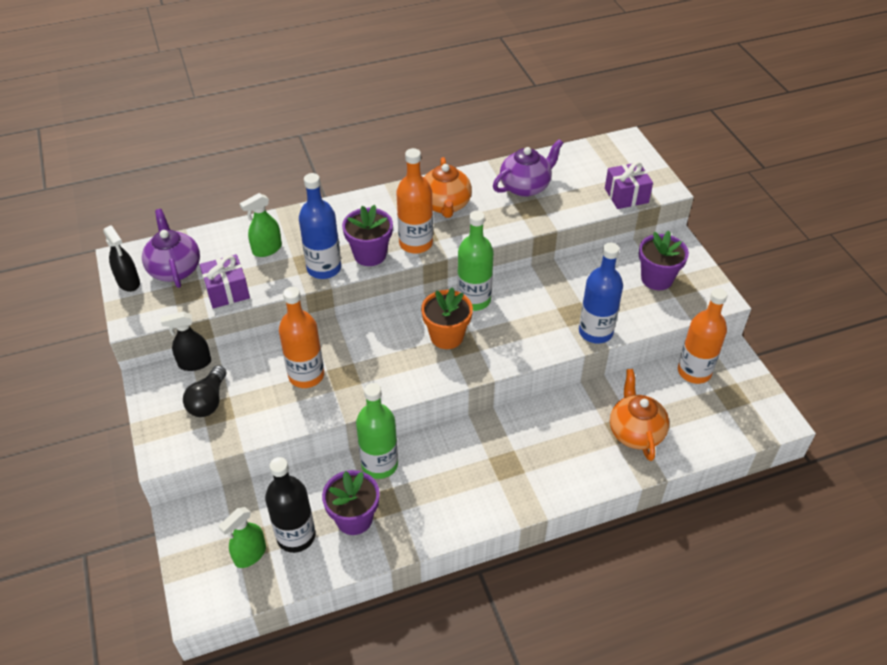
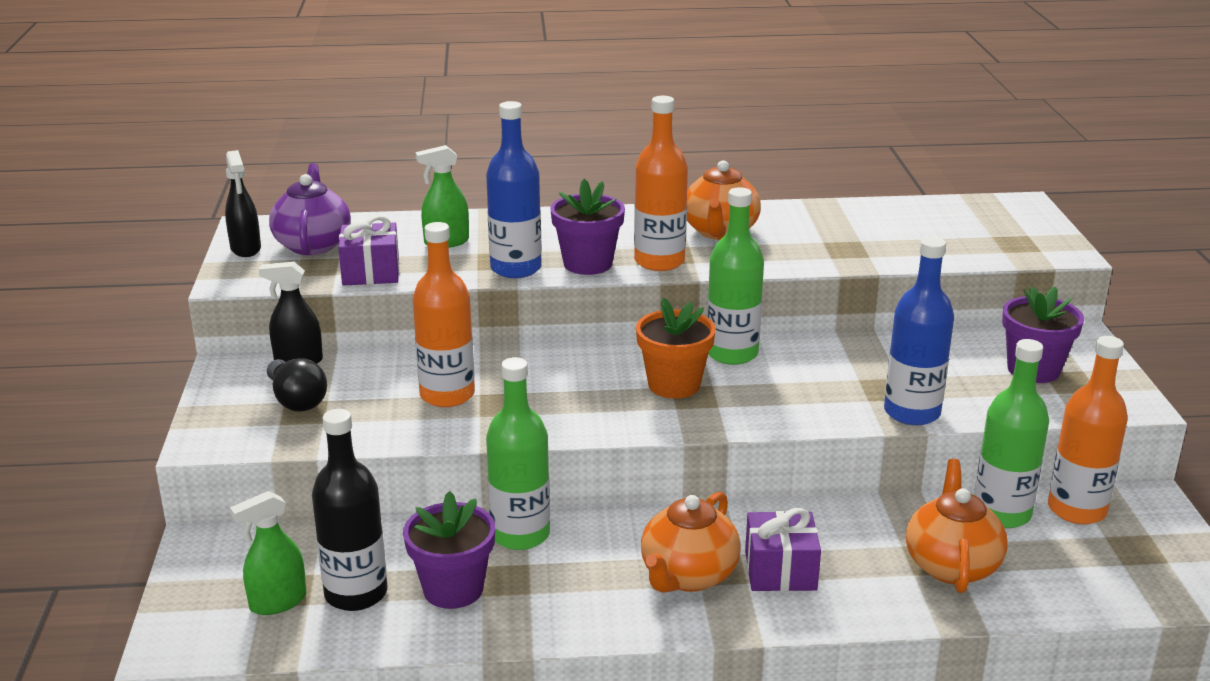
camera: 15 degrees right, 20 degrees down
(208, 401) = (296, 400): black light bulb -> black light bulb turned 60 degrees counterclockwise
(489, 475) = (688, 576): none -> orange teapot
(525, 186) = (848, 228): purple teapot -> none
(626, 195) = (1002, 253): purple gift -> purple gift (780, 571)
(653, 384) = (1001, 513): none -> green bottle

